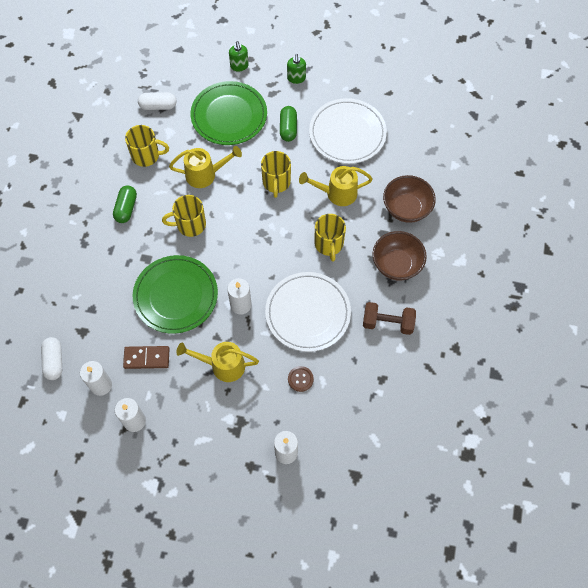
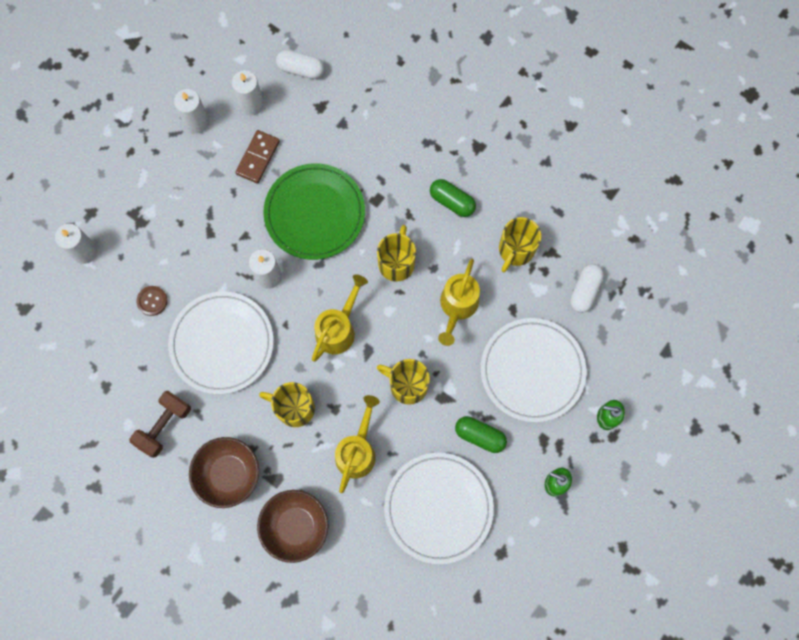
camera: 115 degrees right, 10 degrees up
(222, 365) = (209, 229): yellow watering can -> yellow watering can (338, 329)
(229, 115) = (532, 370): green plate -> white plate

